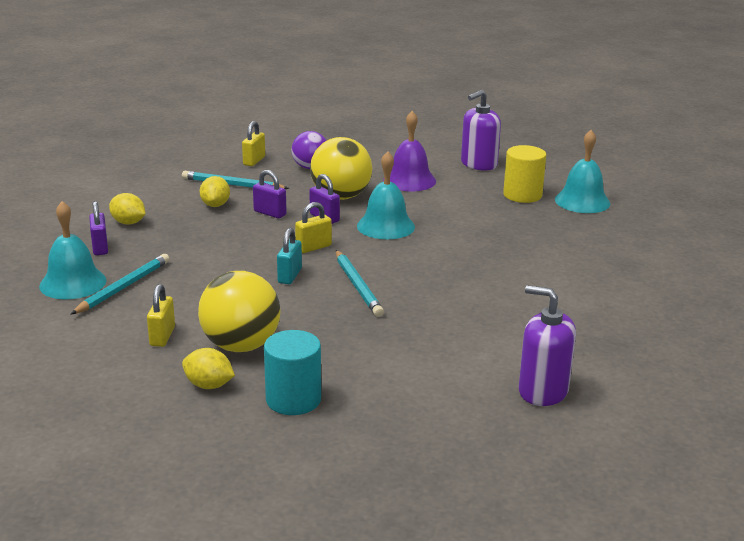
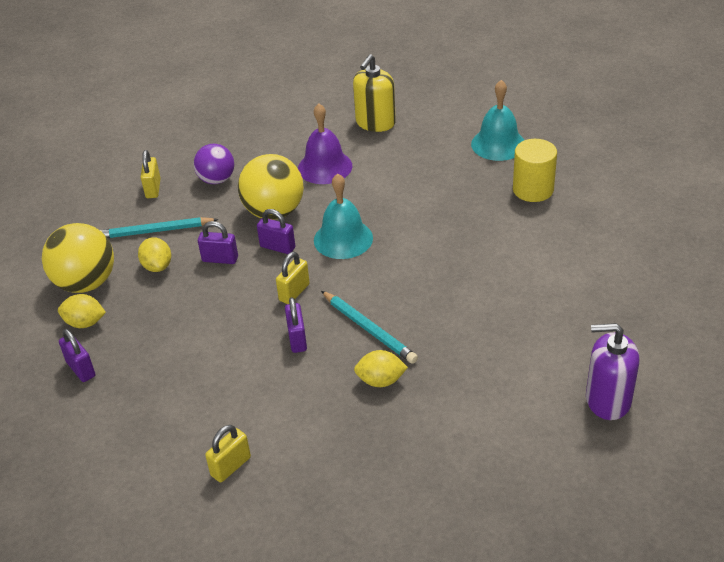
camera: 20 degrees left, 15 degrees up
(73, 283) = (88, 429): turquoise bell -> none
(123, 287) = (145, 415): turquoise pencil -> none
(162, 336) = (231, 466): yellow padlock -> yellow padlock turned 60 degrees clockwise
(209, 385) = (318, 512): yellow lemon -> yellow lemon (381, 381)
(241, 346) = (313, 449): yellow ball -> yellow ball (86, 283)
(290, 276) = (297, 339): turquoise padlock -> purple padlock
(293, 399) = (406, 498): turquoise cylinder -> none
(478, 164) = (375, 123): purple soap dispenser -> yellow soap dispenser
(522, 195) = (441, 153): yellow cylinder -> yellow cylinder (533, 189)

